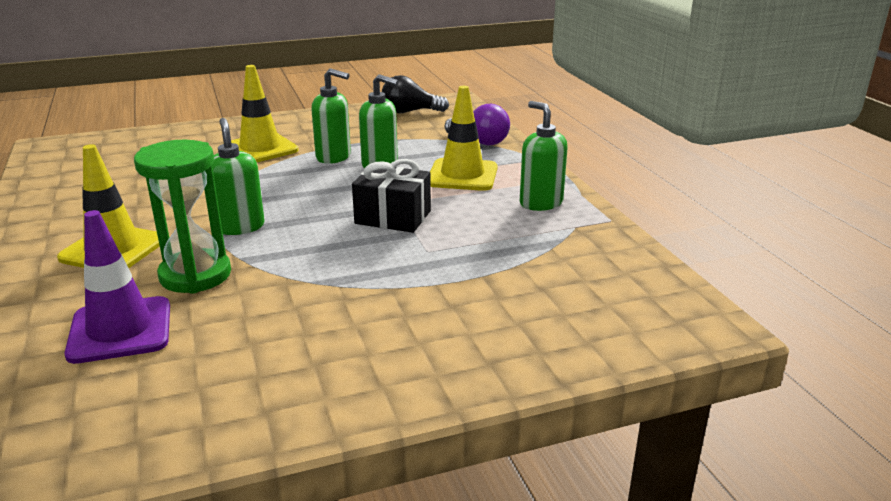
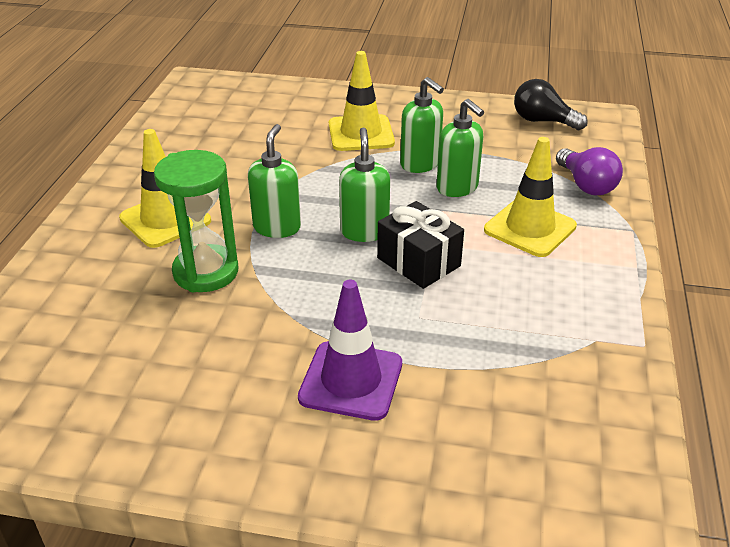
camera: 30 degrees right, 10 degrees up
(120, 330) = (115, 311): purple traffic cone -> purple traffic cone (351, 380)
(540, 203) = (583, 294): green soap dispenser -> green soap dispenser (364, 231)

